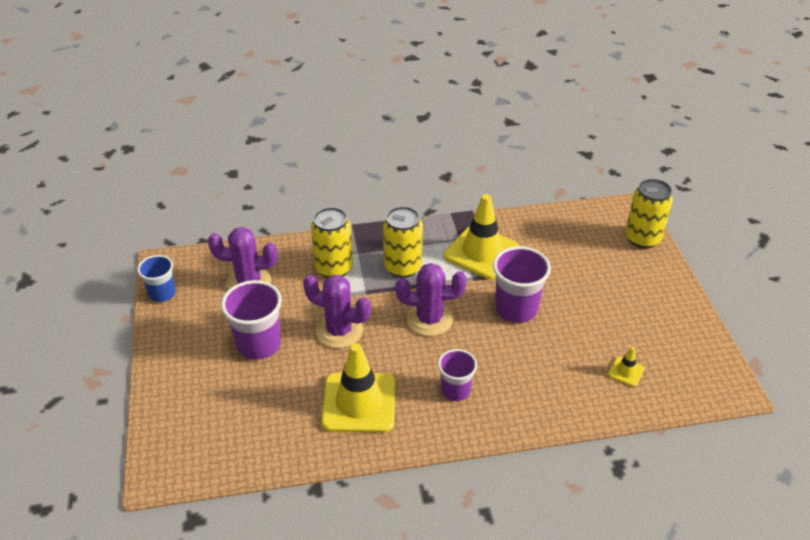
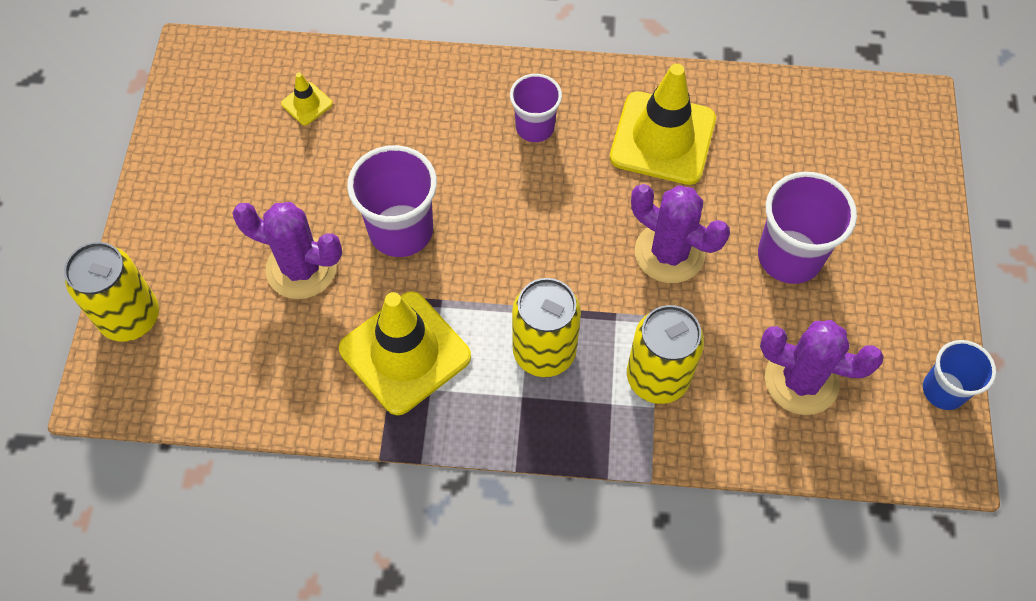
camera: 165 degrees left, 20 degrees up
(429, 319) = (533, 242): purple cactus -> purple cactus (301, 268)

